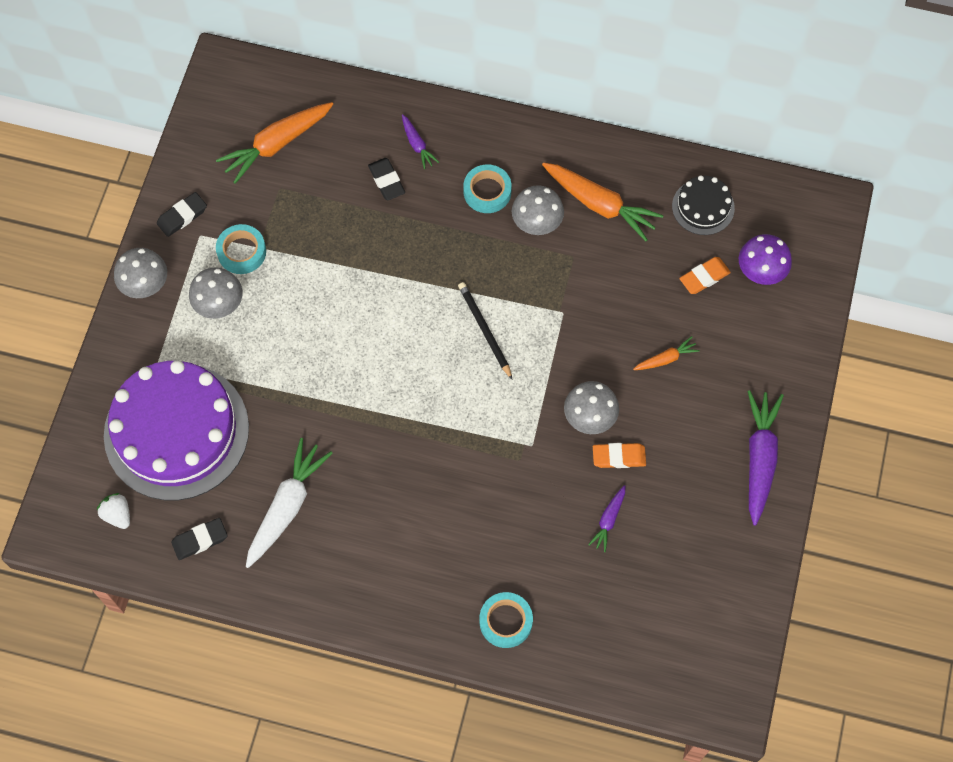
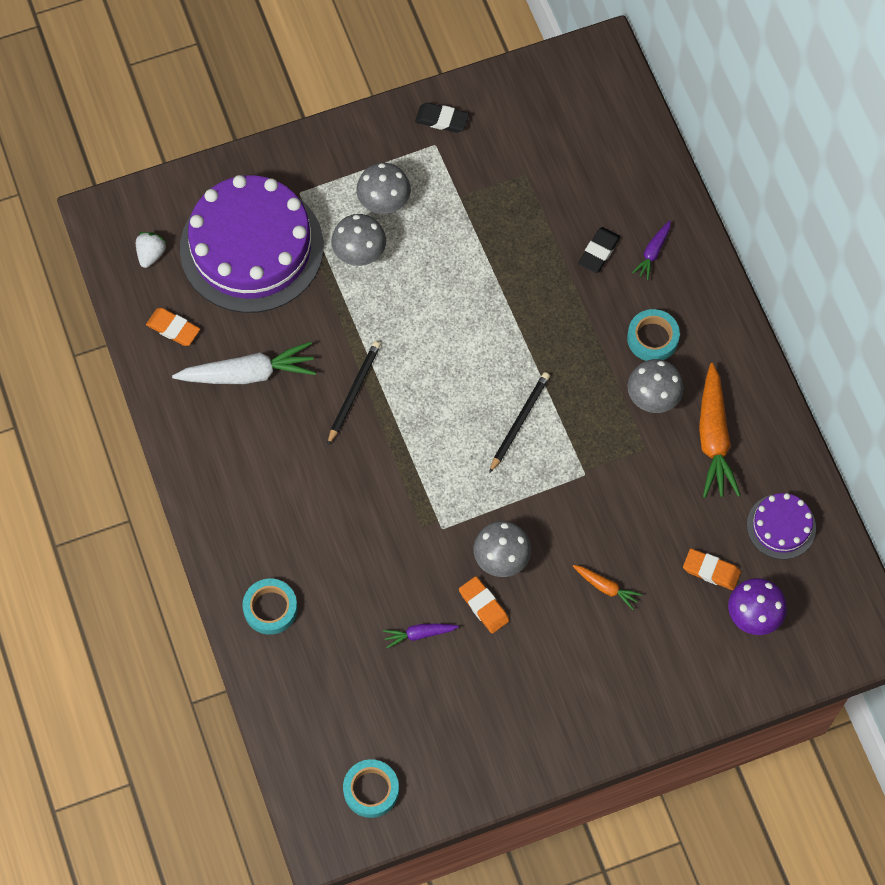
camera: 55 degrees right, 0 degrees up
(146, 286) = (359, 137): grey mushroom -> grey mushroom (359, 254)
(200, 540) = (173, 328): black eraser -> orange eraser
(242, 252) = (445, 186): turquoise tape -> turquoise tape (371, 790)
(277, 144) = (565, 144): orange carrot -> none
(366, 435) = (353, 392): none -> black pencil
(703, 207) = (781, 526): black cake -> purple cake
(759, 459) = (569, 726): purple carrot -> none

